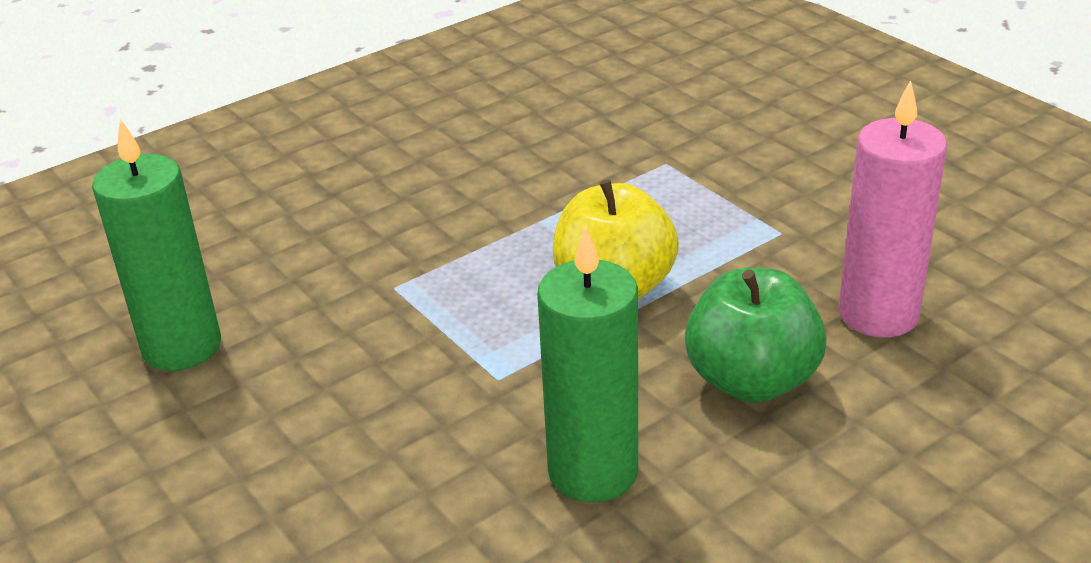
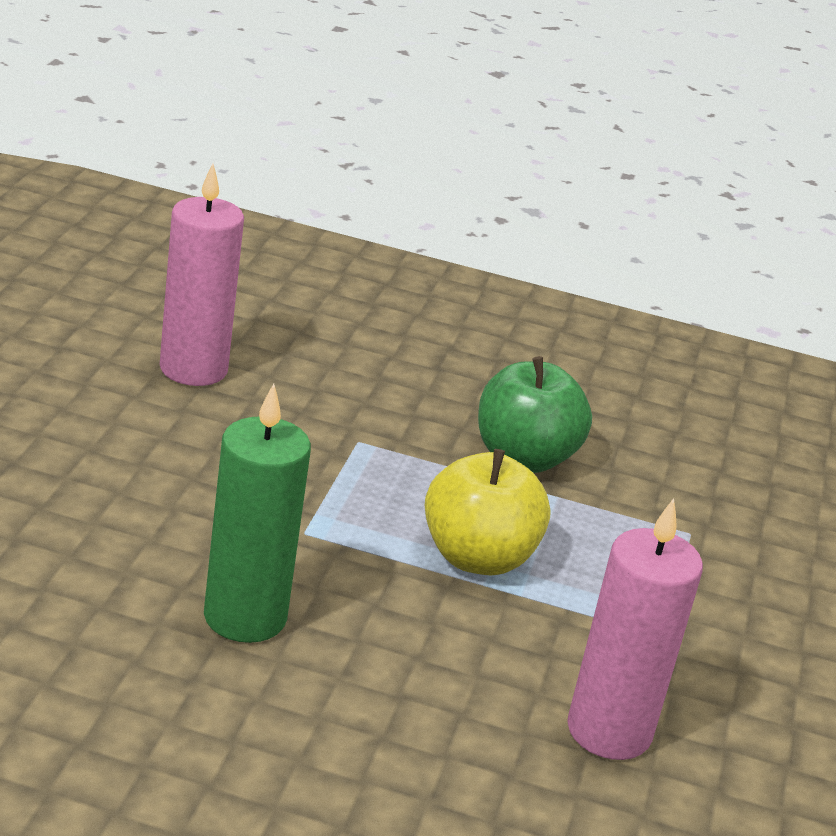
camera: 45 degrees right, 5 degrees down
(182, 347) = (193, 369): green candle -> pink candle
(751, 380) = (437, 674): green apple -> green apple (524, 458)

